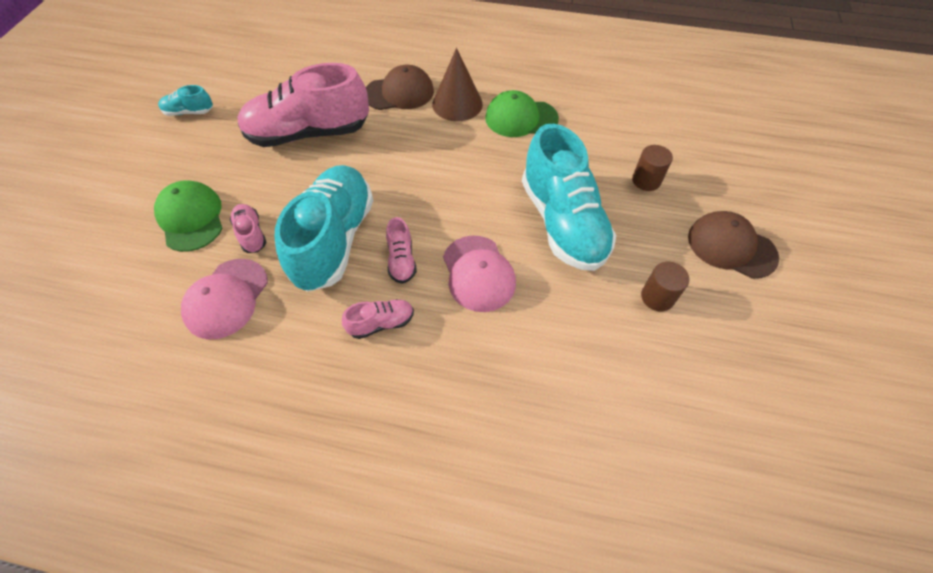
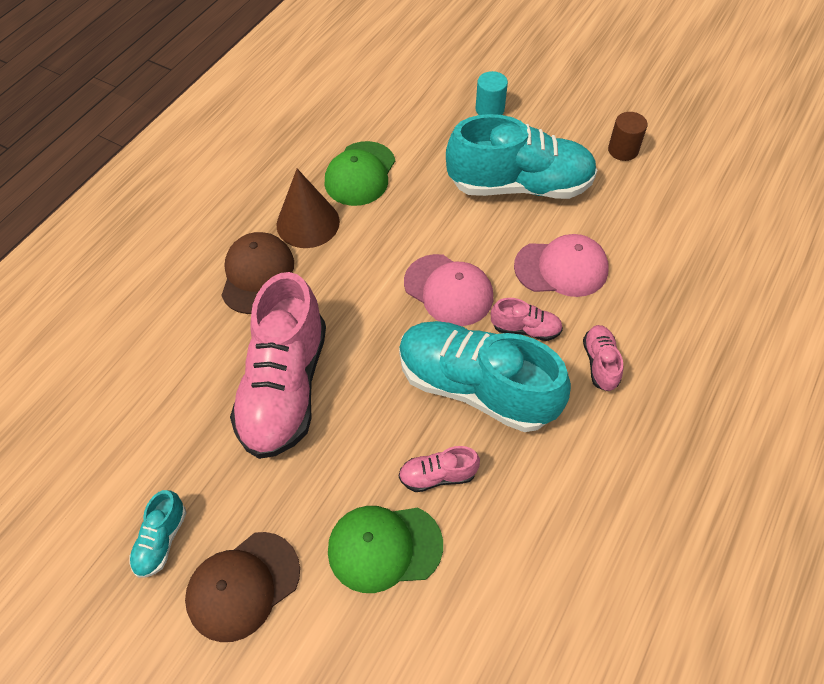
camera: 70 degrees left, 0 degrees up
(226, 298) = (528, 512): pink cap -> pink cap (448, 290)
(646, 180) = (490, 109): brown cylinder -> turquoise cylinder
(731, 247) = (584, 85): brown cap -> brown cap (243, 586)

